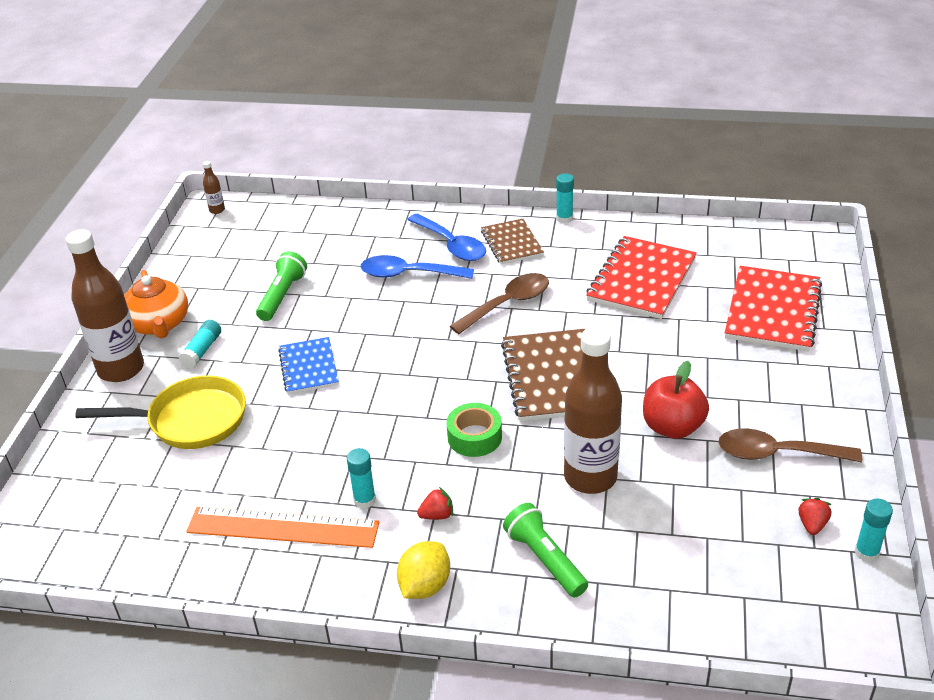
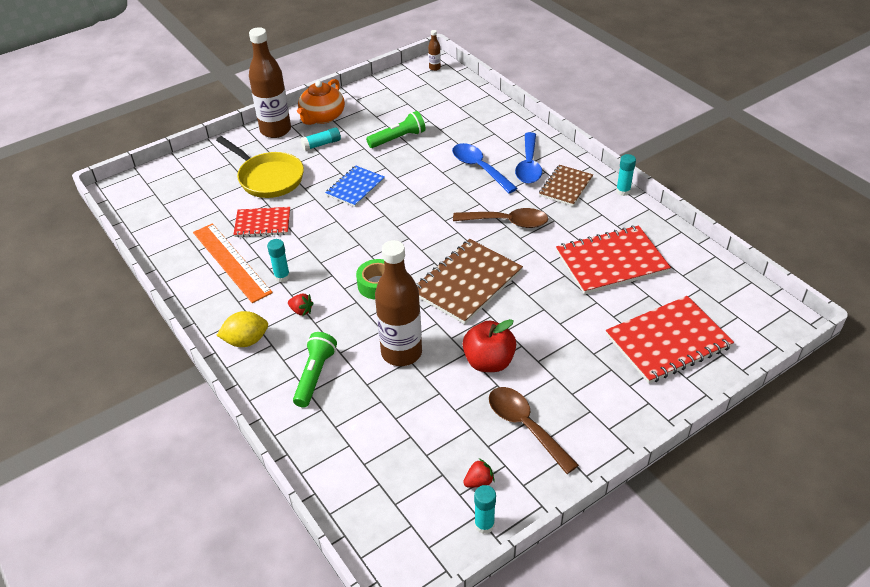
camera: 45 degrees right, 5 degrees up
(258, 467) = (262, 223): none -> red notebook

